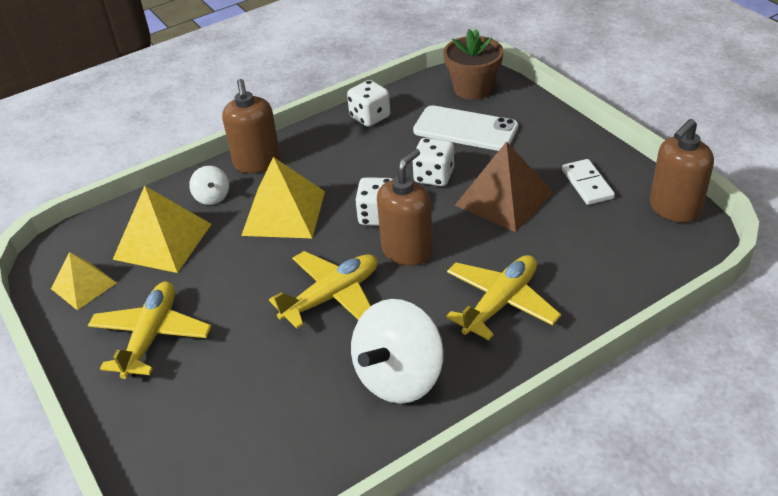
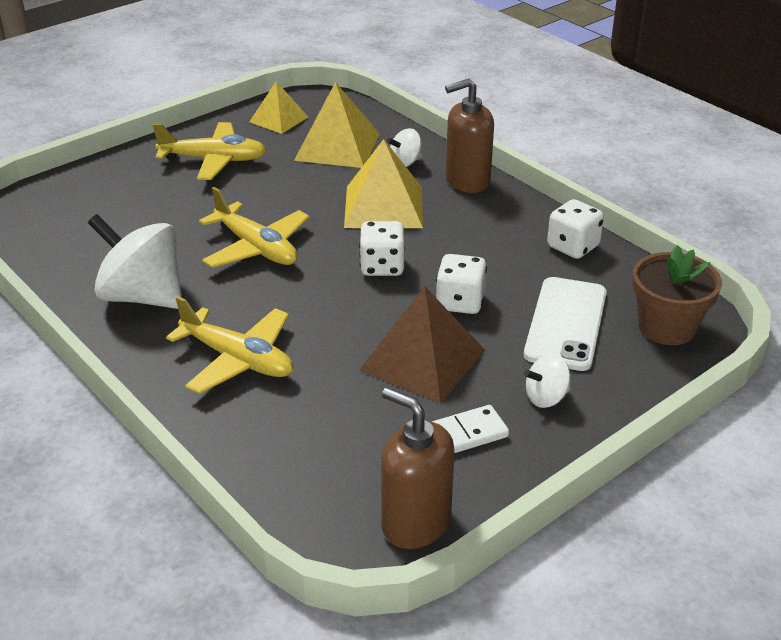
camera: 80 degrees right, 5 degrees down
(407, 250) = (324, 290): brown soap dispenser -> none
(546, 145) = (546, 397): none -> white spinning top

